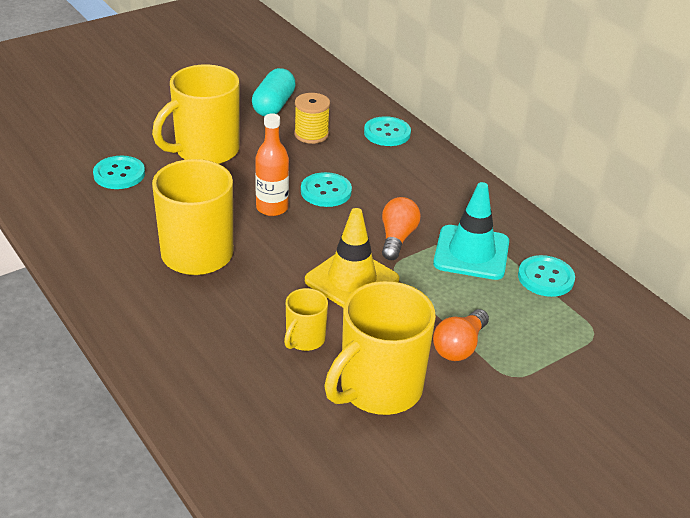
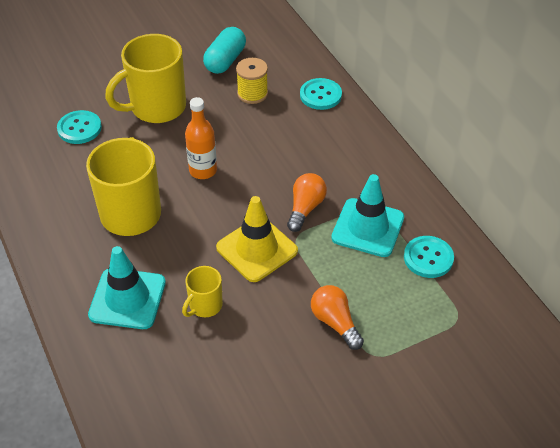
camera: 10 degrees right, 10 degrees up
(211, 338) = (127, 299): none -> turquoise traffic cone
(326, 191) = (253, 156): turquoise button -> none
(378, 389) = (257, 359): yellow mug -> none
(459, 346) = (335, 322): orange light bulb -> orange light bulb turned 105 degrees clockwise

